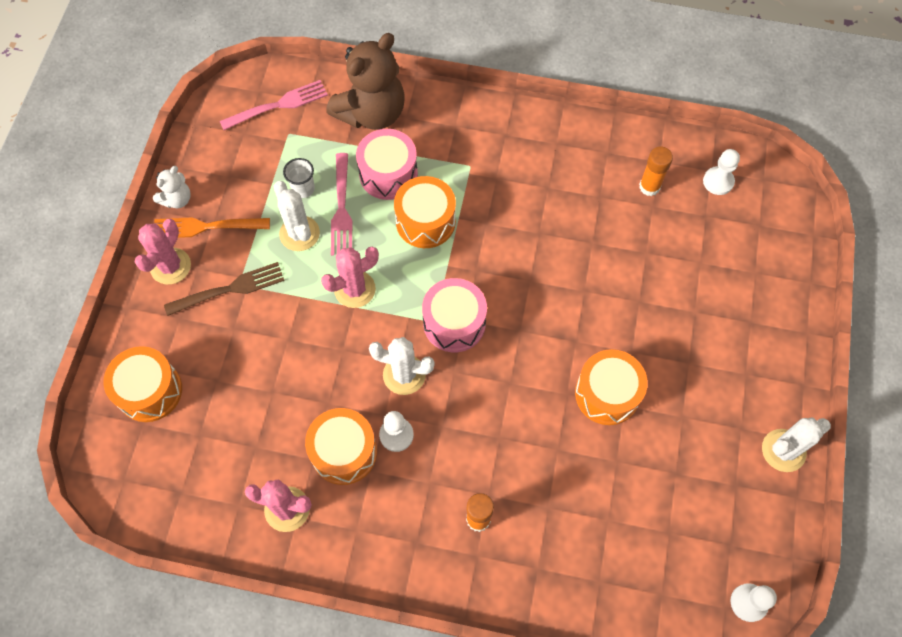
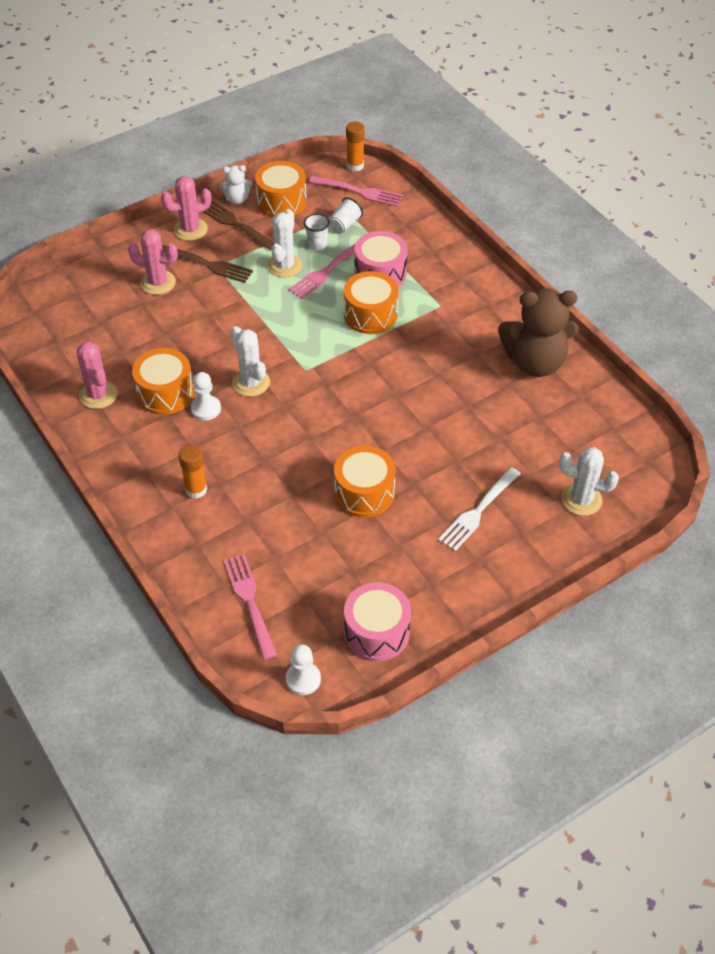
camera: 45 degrees right, 15 degrees down
(149, 391) = (102, 281): orange drum -> orange drum (281, 201)
(207, 226) = (236, 224): orange fork -> brown fork
(304, 149) = (345, 224): none -> white cup
(355, 289) = (279, 317): pink cactus -> pink cactus (158, 282)
(372, 113) = (413, 234): brown teddy bear -> brown teddy bear (535, 362)
(454, 323) = (317, 380): pink drum -> pink drum (376, 632)
(637, 578) = (250, 602): none -> pink fork
(649, 187) = (552, 404): orange glue stick -> orange glue stick (355, 165)
(702, 330) = (478, 510): none -> white fork
(718, 181) = (609, 438): white pawn -> none
(783, 450) = (443, 621): white cactus -> white cactus (581, 500)

